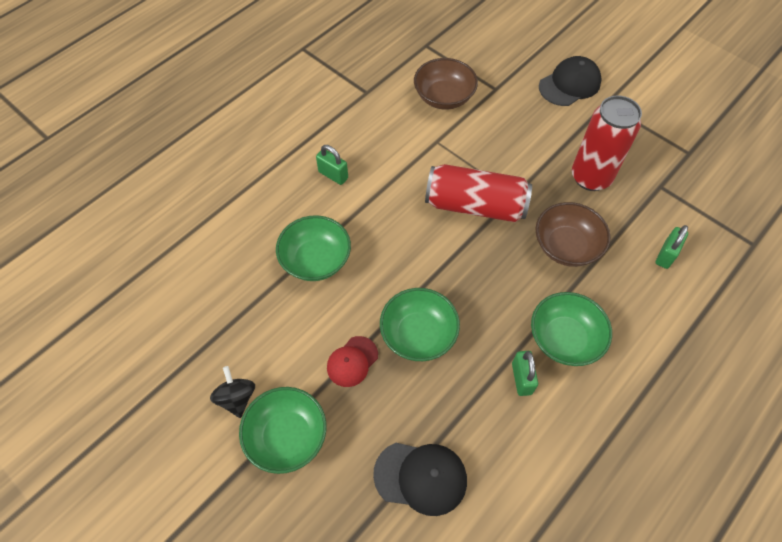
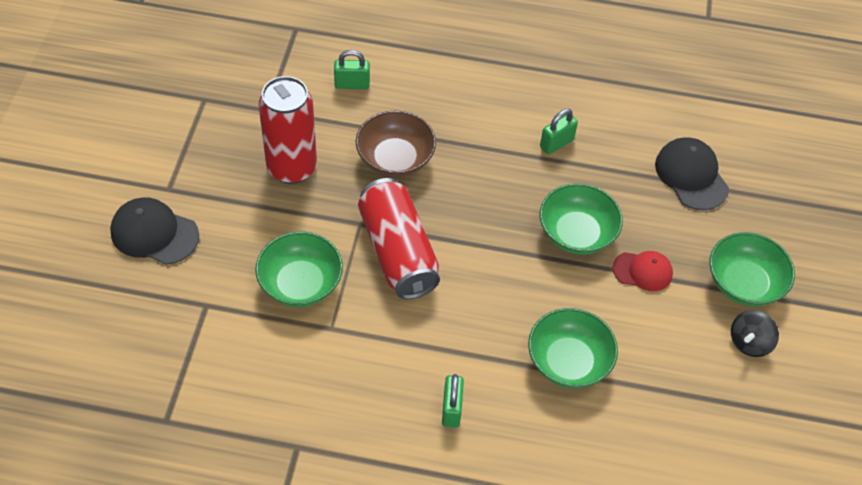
camera: 125 degrees left, 5 degrees down
(444, 97) = (253, 354): brown bowl -> none
(564, 339) = (496, 128): green bowl -> green bowl (300, 283)

